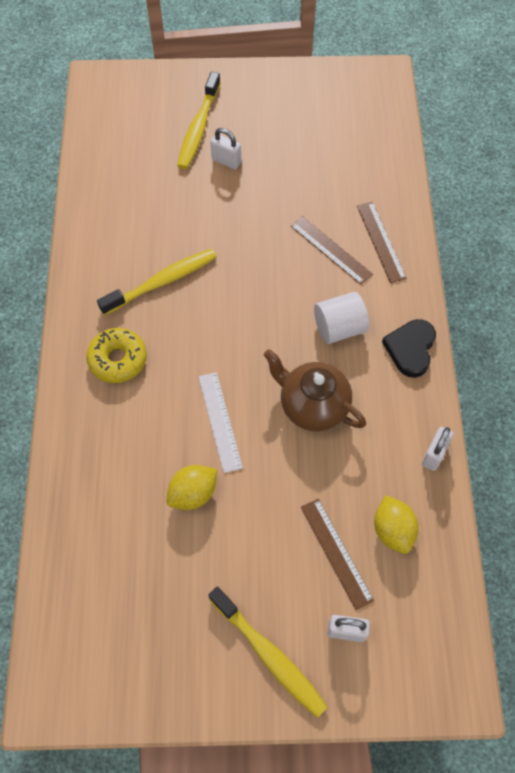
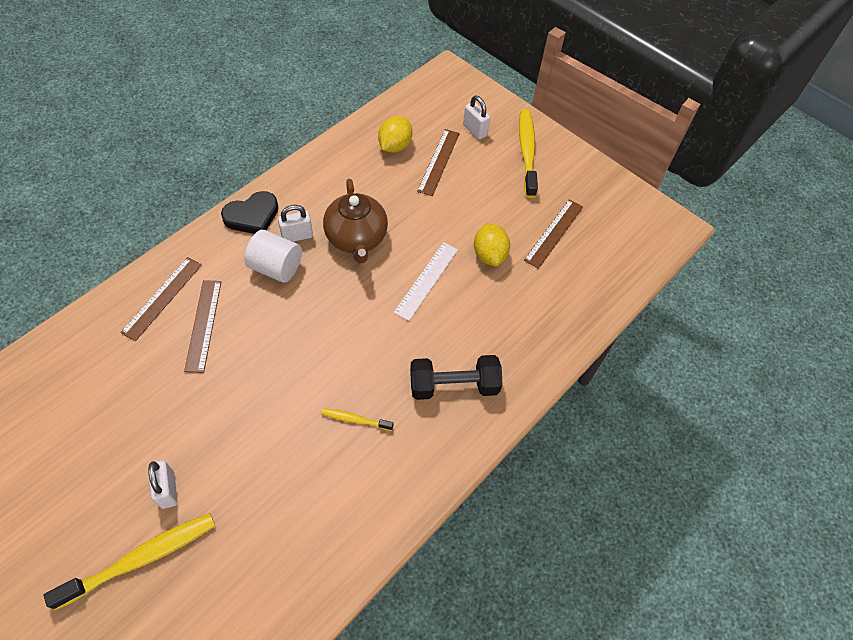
camera: 140 degrees left, 5 degrees down
(118, 359) = (454, 385): yellow donut -> black dumbbell
(157, 573) = (554, 233): none -> brown ruler
(162, 282) = (355, 419): yellow toothbrush -> yellow toothbrush, size x0.50
(193, 493) = (489, 255): yellow lemon -> yellow lemon turned 75 degrees clockwise
(434, 455) = (323, 157): white padlock -> white padlock (297, 236)

